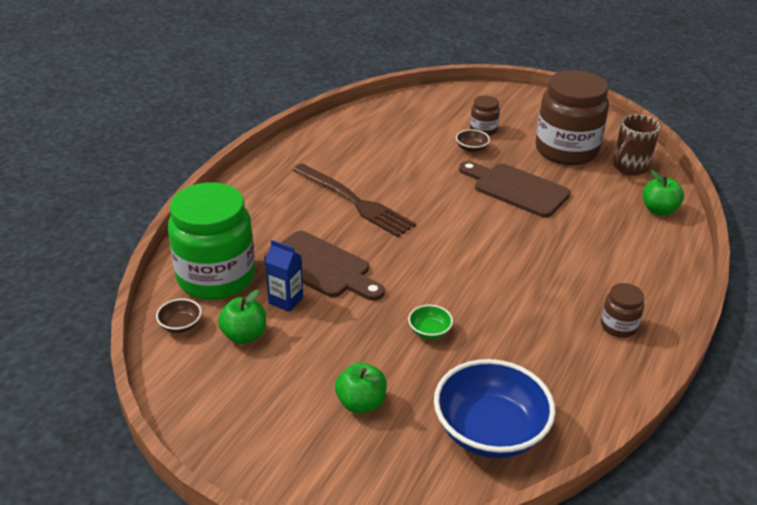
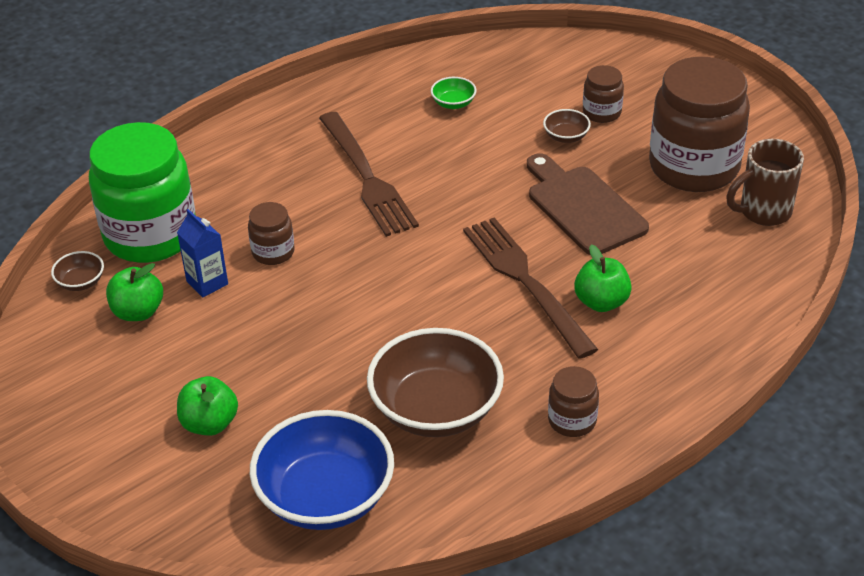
camera: 25 degrees right, 5 degrees up
(322, 267) = (273, 252): brown cutting board -> brown jar
(429, 331) = (341, 363): green bowl -> green bowl (453, 103)
(516, 244) = (525, 281): none -> brown fork
(521, 344) = (436, 409): none -> brown bowl
(659, 210) = (754, 282): green apple -> green apple (601, 302)

